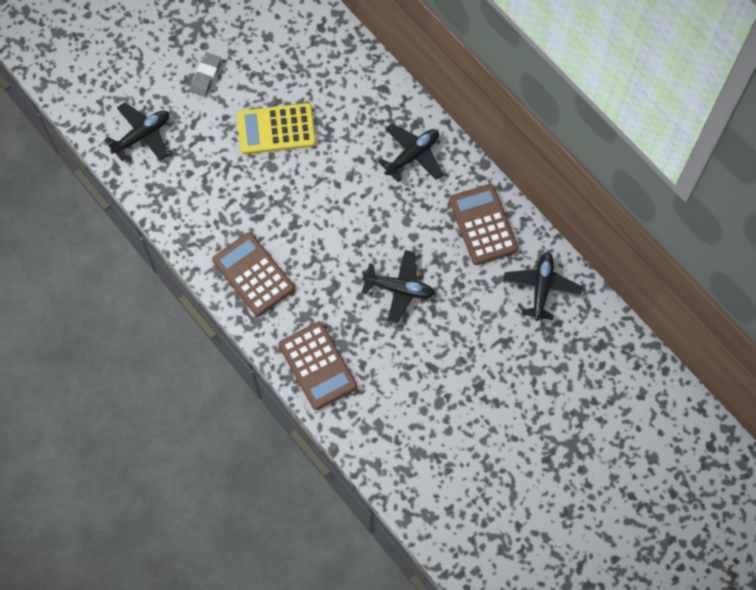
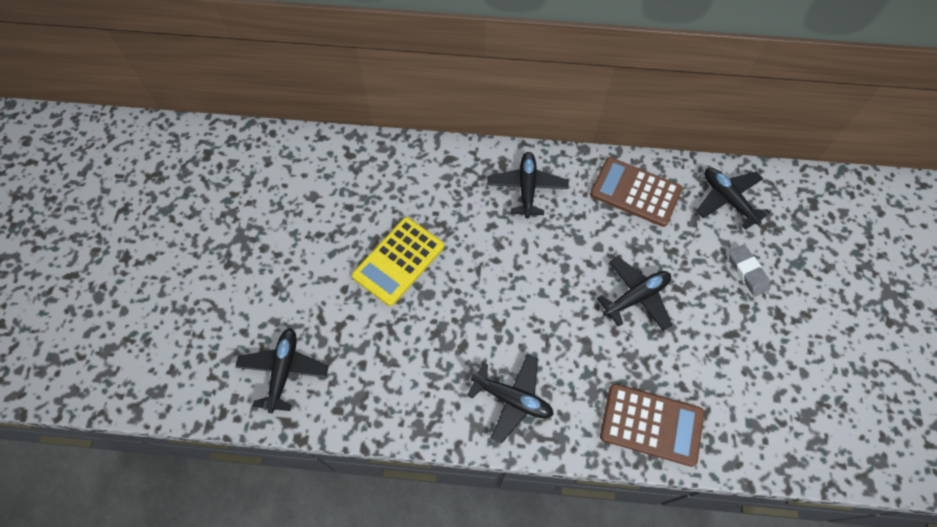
camera: 45 degrees left, 5 degrees down
(206, 76) = (292, 270): grey eraser -> grey eraser (747, 272)
(253, 274) = (512, 399): brown calculator -> black plane

